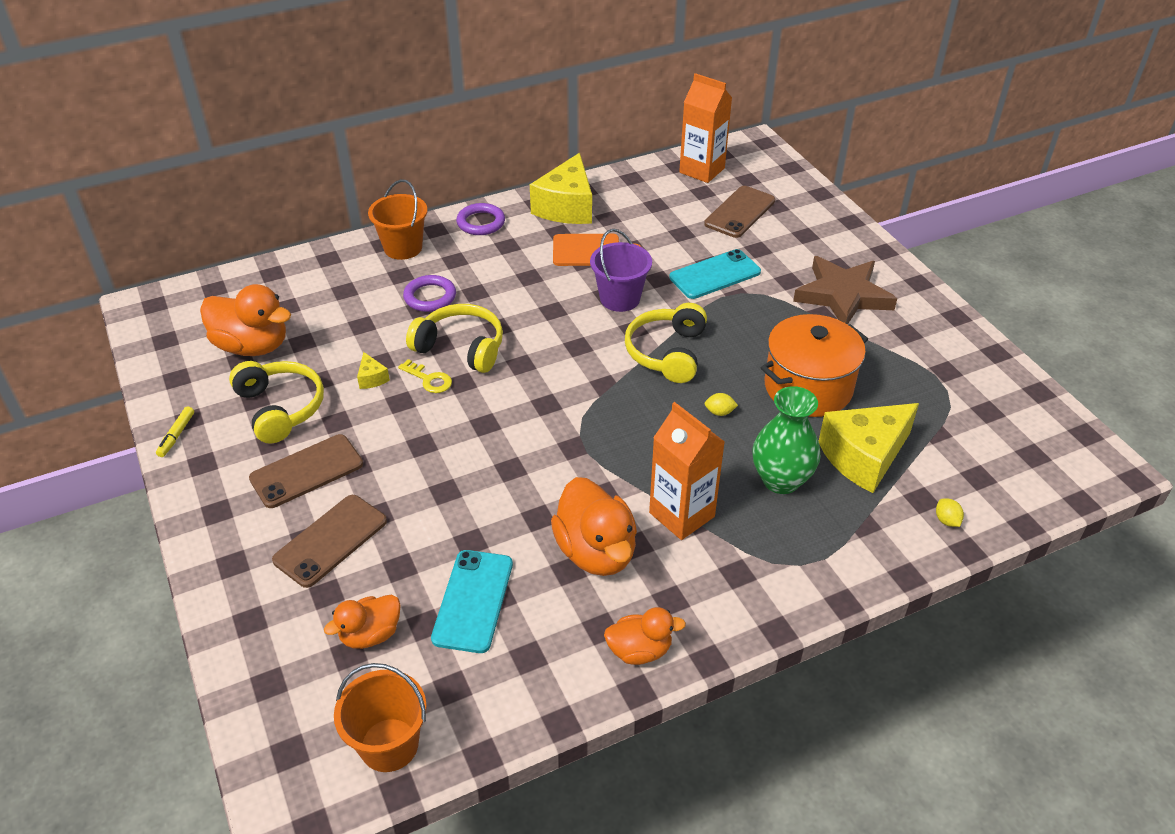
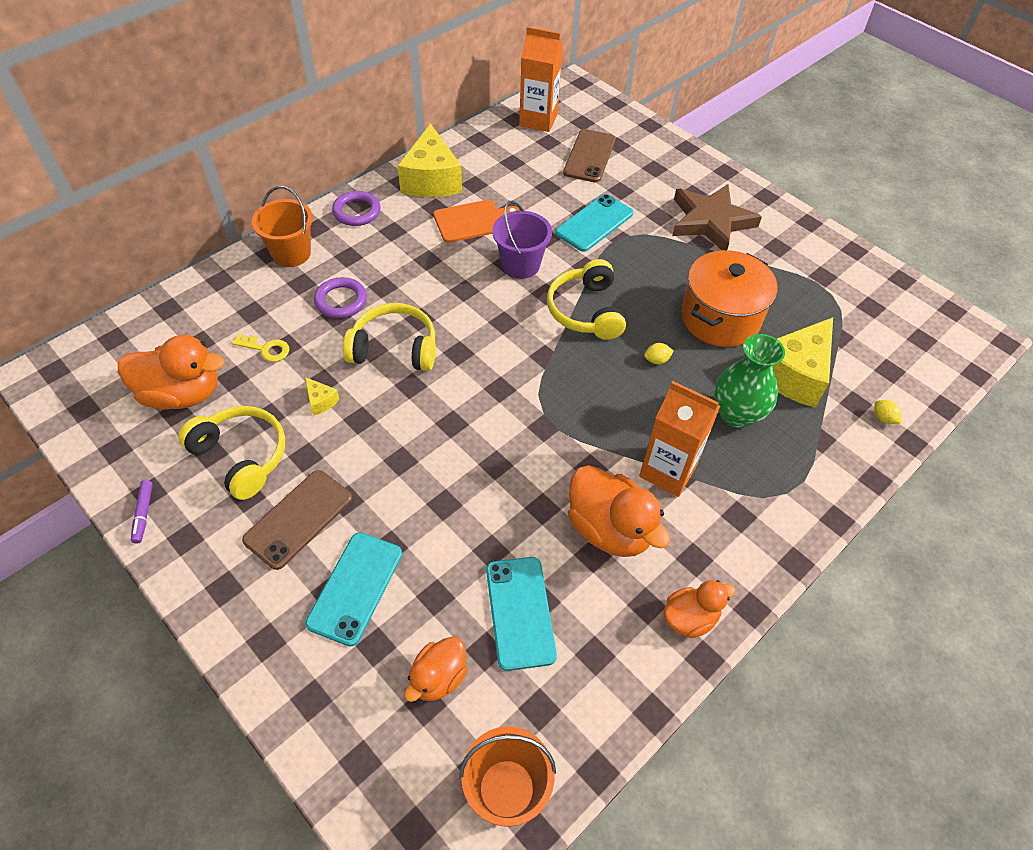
camera: 20 degrees left, 10 degrees up
(176, 435) = (143, 514): yellow marker -> purple marker
(330, 540) = (355, 588): brown phone -> turquoise phone
(429, 379) = (378, 389): yellow key -> yellow key (266, 349)

